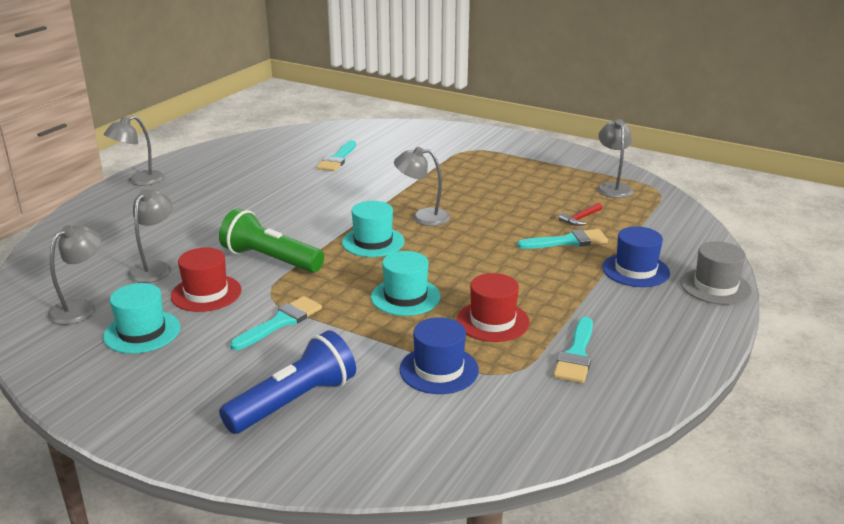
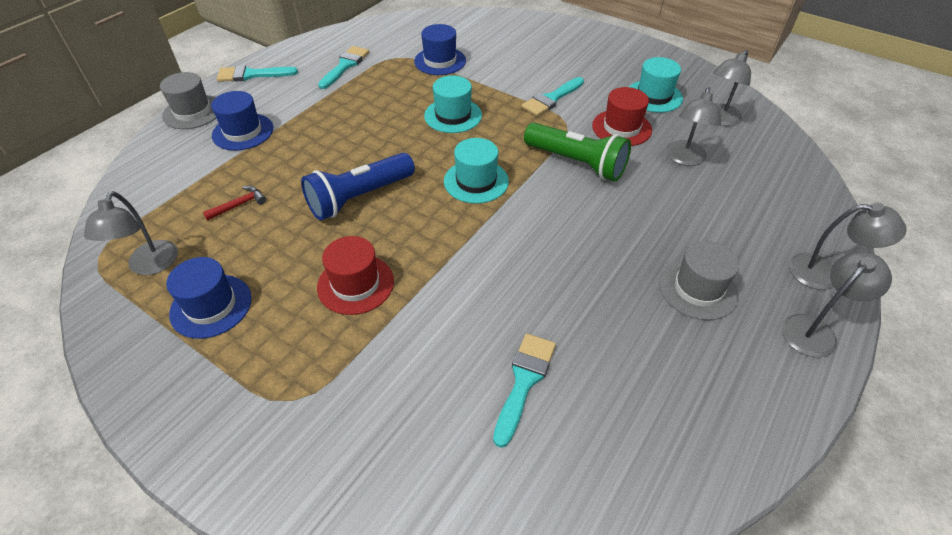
camera: 175 degrees left, 20 degrees up
(206, 193) = (698, 289): none -> grey hat
(294, 402) = (531, 48): blue flashlight -> blue flashlight (359, 197)
(422, 217) = (416, 219): grey lamp -> grey lamp (825, 273)
(492, 321) = (391, 91): red hat -> red hat (355, 284)
(549, 174) = (211, 306): none -> blue hat
(568, 241) = (277, 170): turquoise brush -> turquoise brush (252, 75)

